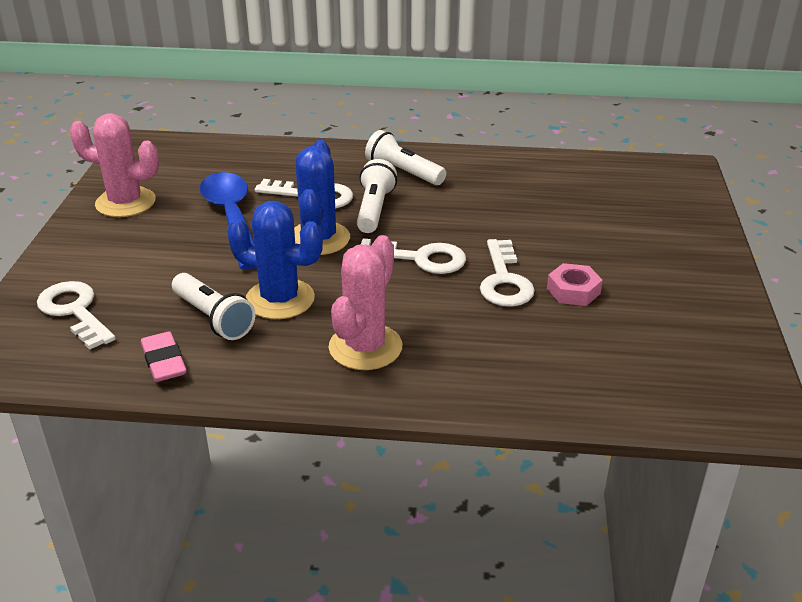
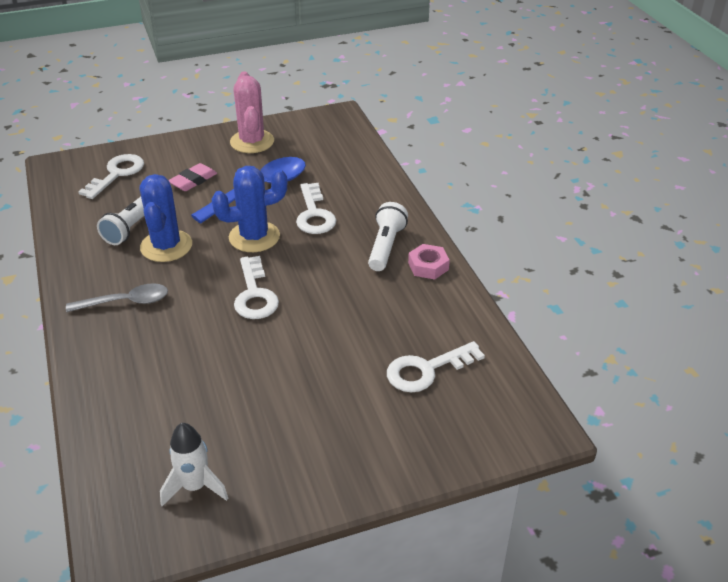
camera: 65 degrees right, 5 degrees up
(164, 361) = (78, 225): pink eraser -> pink eraser (193, 180)
(365, 347) = (125, 302): pink cactus -> grey spoon
(374, 209) = (314, 249): white flashlight -> none
(504, 281) = (246, 348): white key -> white key (426, 370)
(573, 291) = (251, 392): pink nut -> pink nut (428, 266)
(691, 349) = (195, 487): none -> white rocket

